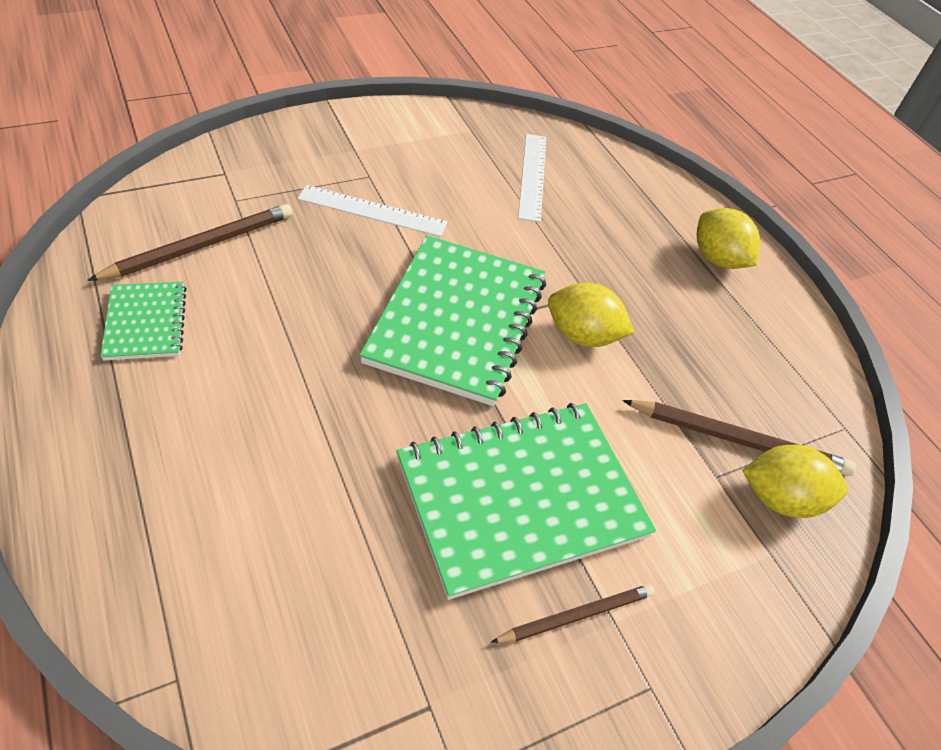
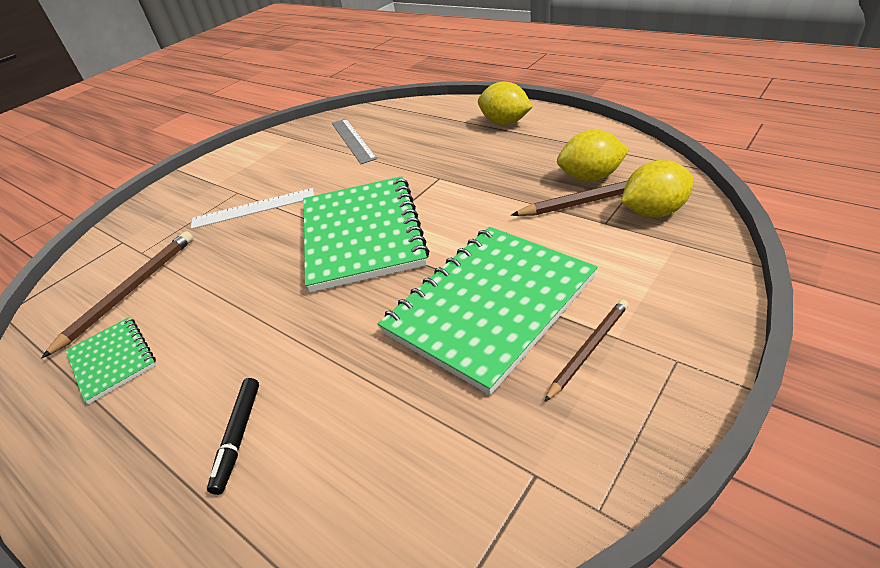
camera: 15 degrees left, 10 degrees down
(207, 485) = (238, 437): none -> black marker
(532, 176) = (353, 140): white ruler -> grey ruler
(582, 335) = (454, 199): yellow lemon -> yellow lemon (590, 177)

